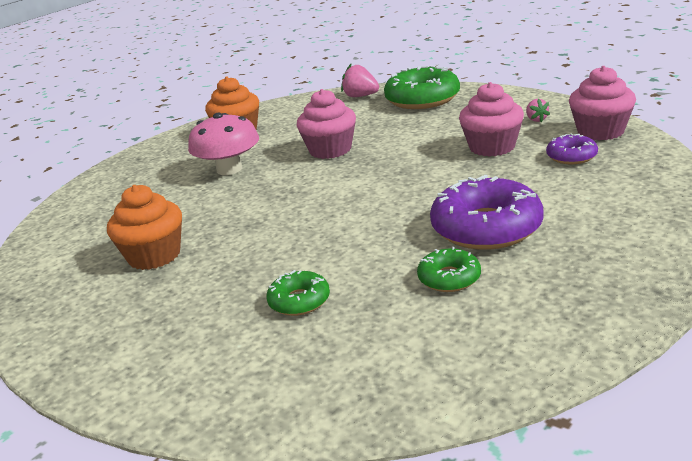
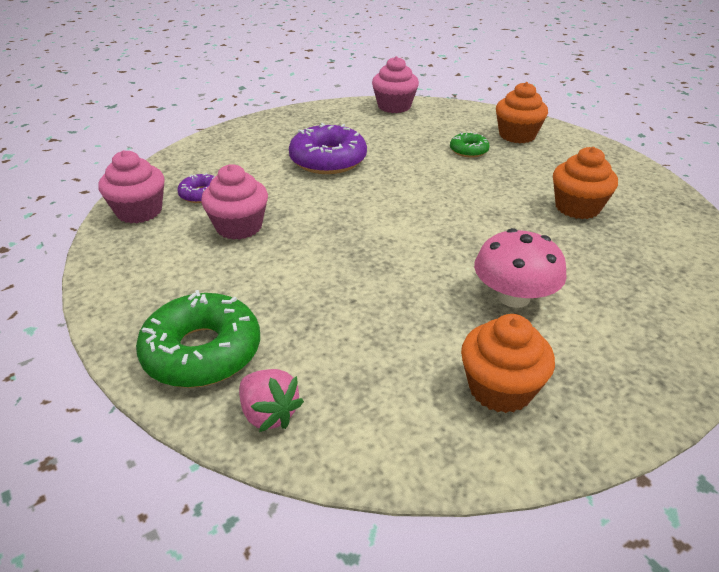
camera: 165 degrees left, 10 degrees up
(222, 361) = (517, 135): none -> orange cupcake
(330, 150) = (386, 285): pink cupcake -> pink cupcake (394, 106)
(449, 278) = (377, 140): green donut -> none
(536, 119) = (155, 248): pink strawberry -> none

